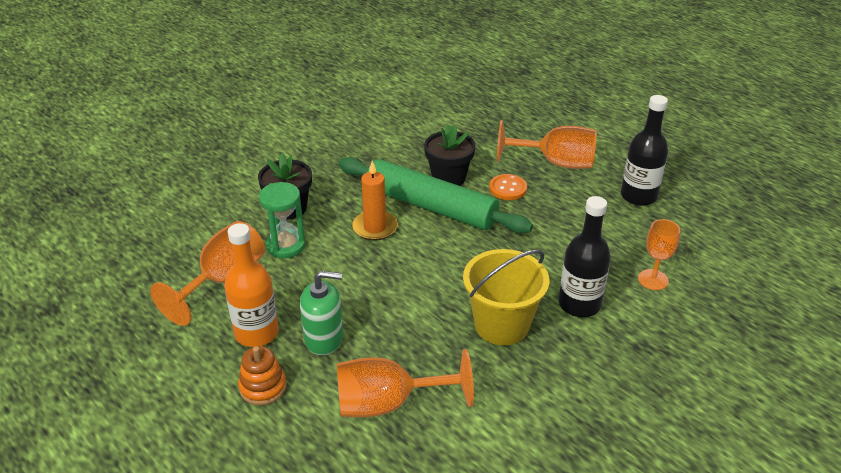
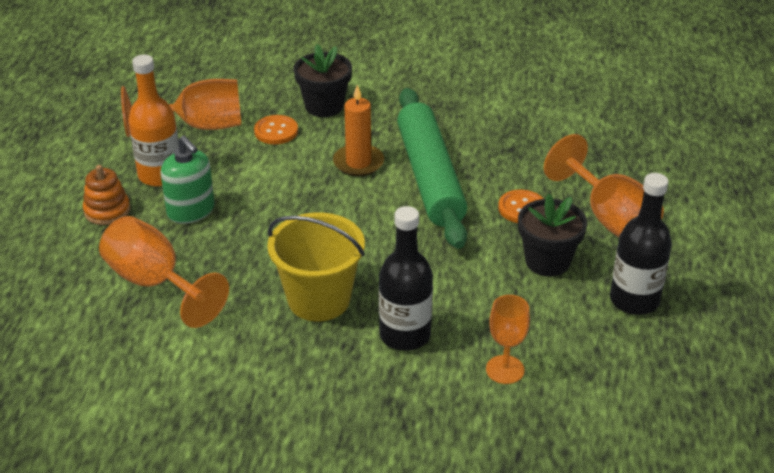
camera: 50 degrees right, 0 degrees up
(286, 246) = (276, 131): green hourglass -> orange button
(448, 178) = (487, 166): black flower pot -> black flower pot (547, 261)

